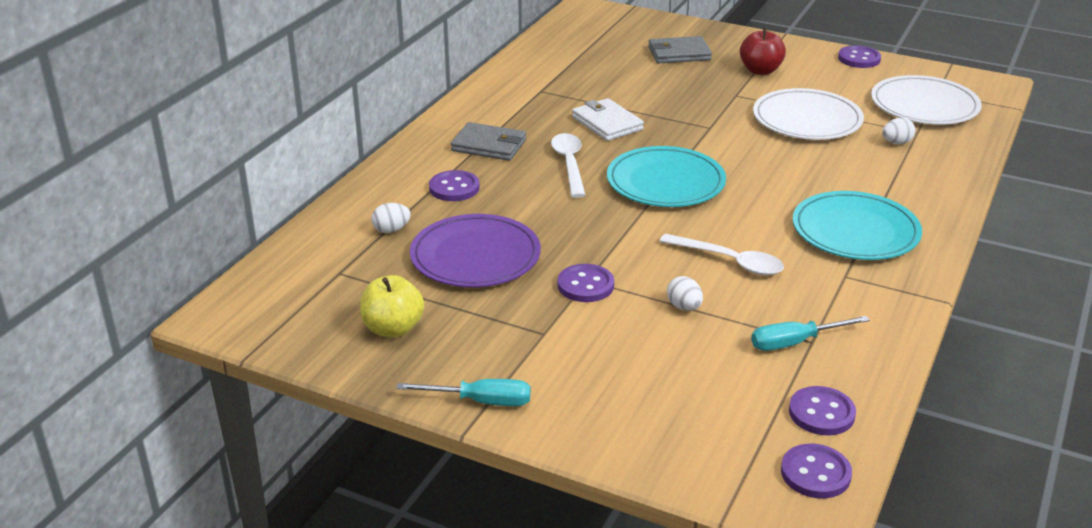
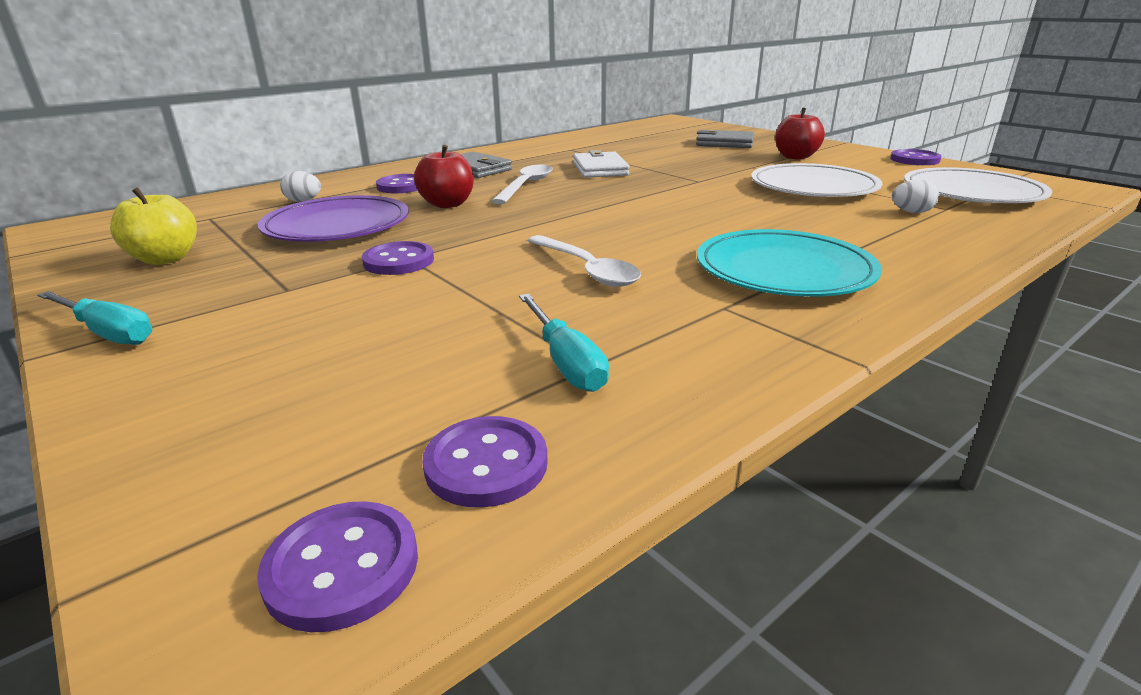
camera: 25 degrees right, 5 degrees down
(532, 207) = (447, 204): none -> red apple
(665, 182) = (602, 206): turquoise plate -> none
(684, 307) = (473, 297): white egg -> none
(795, 342) = (565, 361): turquoise screwdriver -> turquoise screwdriver turned 120 degrees counterclockwise

